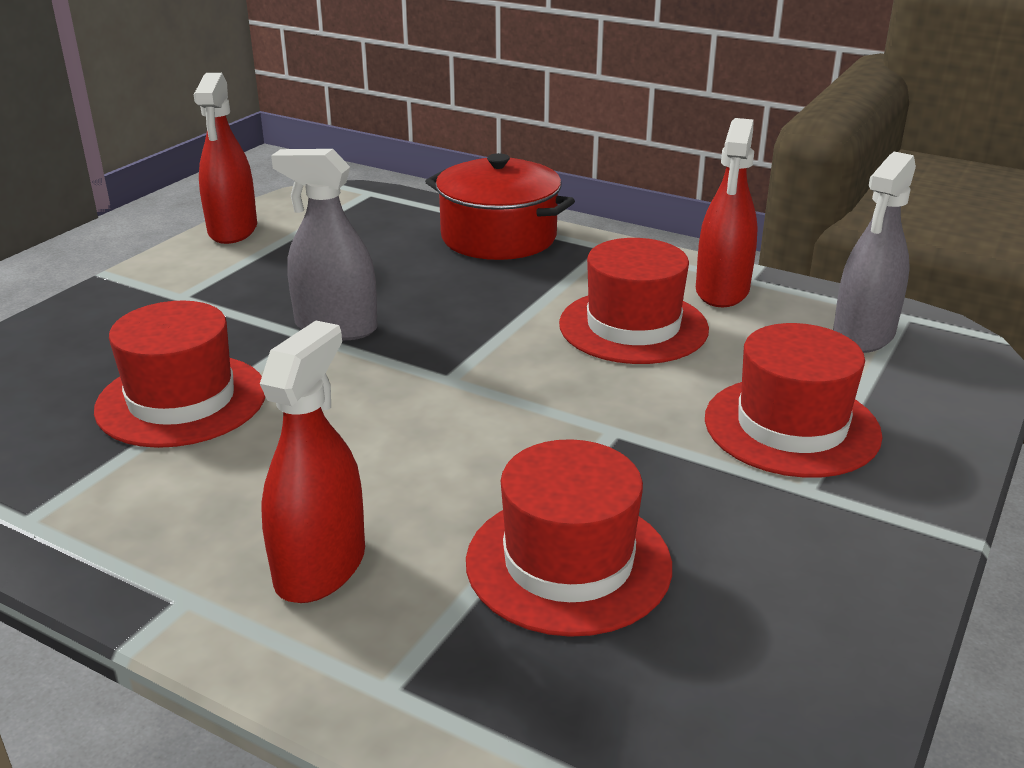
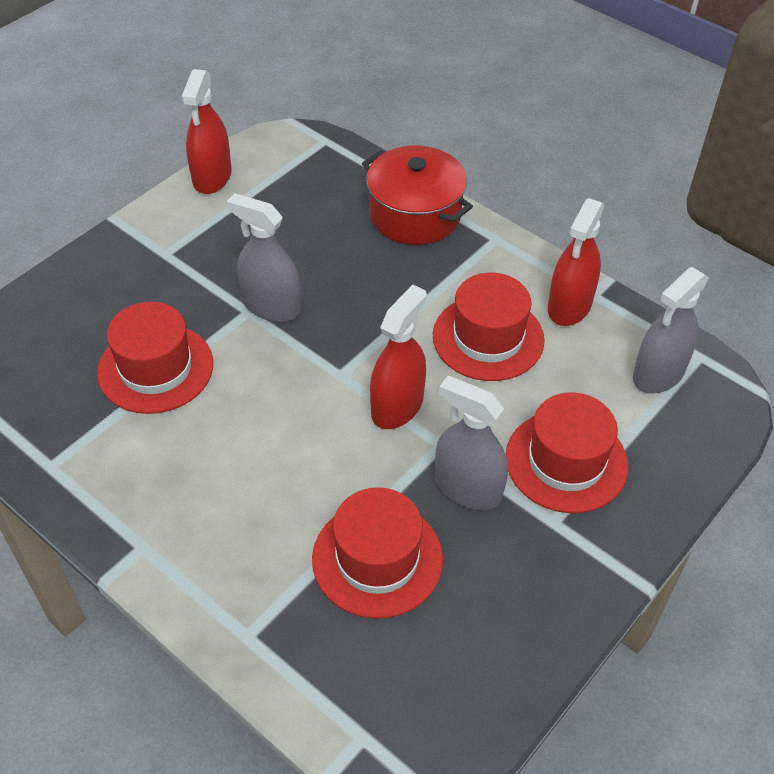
camera: 10 degrees right, 20 degrees up
(320, 567) = (224, 536): red spray bottle -> red spray bottle (397, 406)
(670, 469) = (467, 488): none -> grey spray bottle

